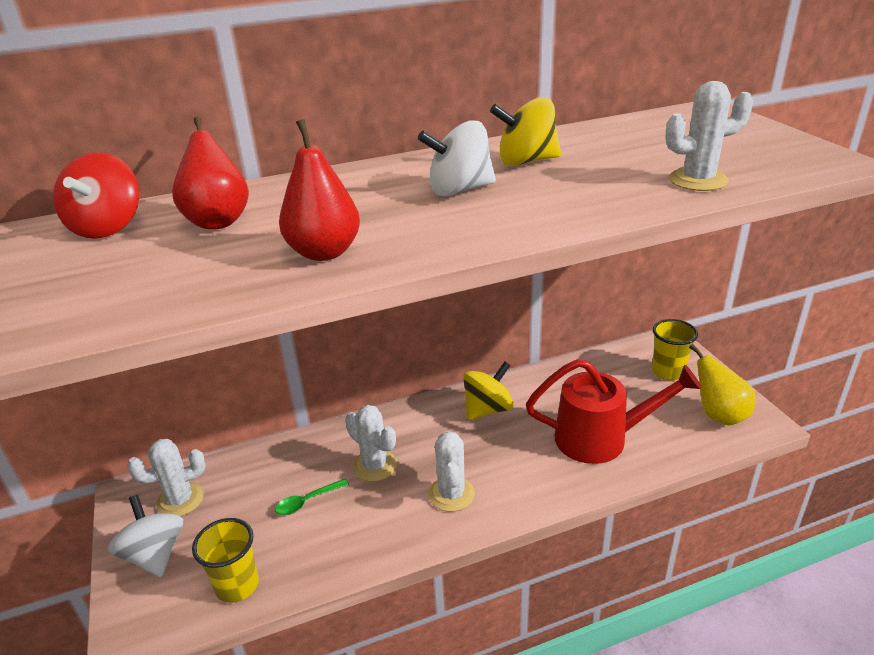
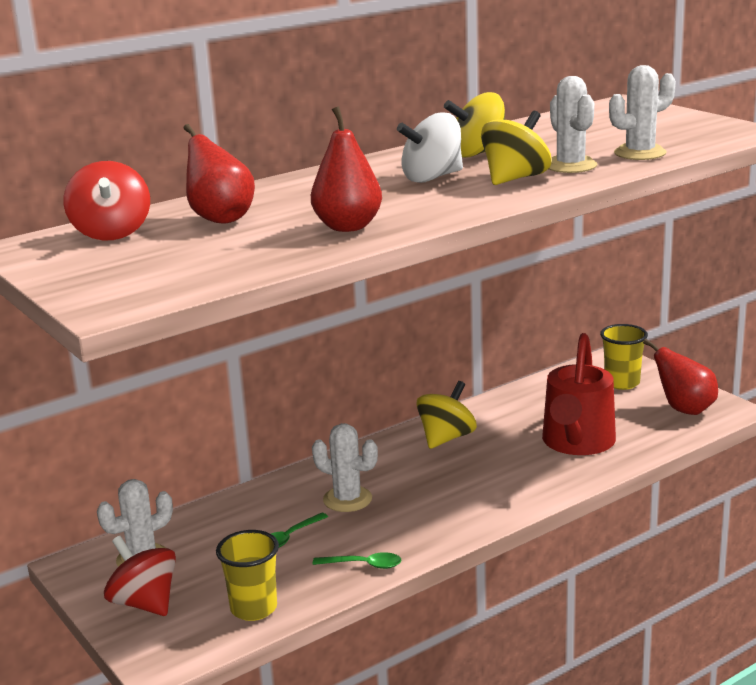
camera: 15 degrees left, 10 degrees down
(155, 554) = (144, 603): white spinning top -> red spinning top
(353, 552) = (363, 565): none -> green spoon
(451, 494) = (442, 507): white cactus -> white cactus (570, 166)
(543, 202) = (515, 178): none -> yellow spinning top
(602, 438) = (576, 443): red watering can -> red watering can turned 120 degrees clockwise
(719, 415) = (684, 409): yellow pear -> red pear

